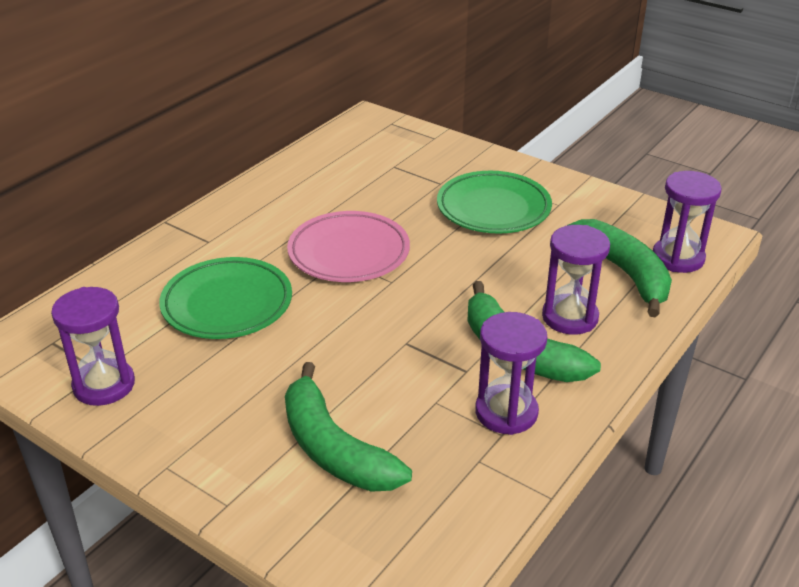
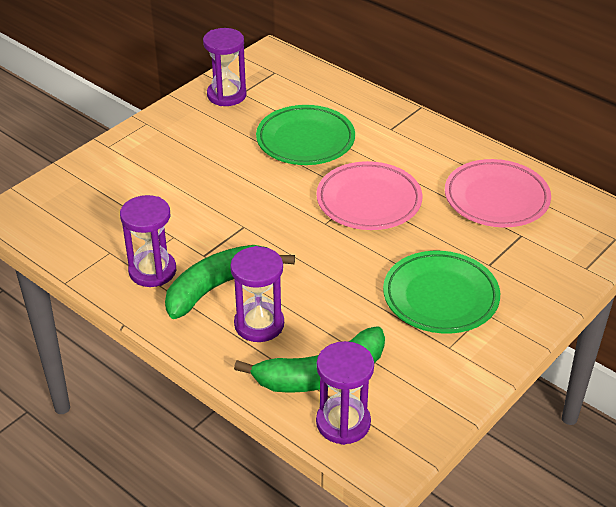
camera: 95 degrees right, 5 degrees up
(334, 448) = (141, 188): green banana -> none
(338, 177) = (496, 198): none -> pink plate

